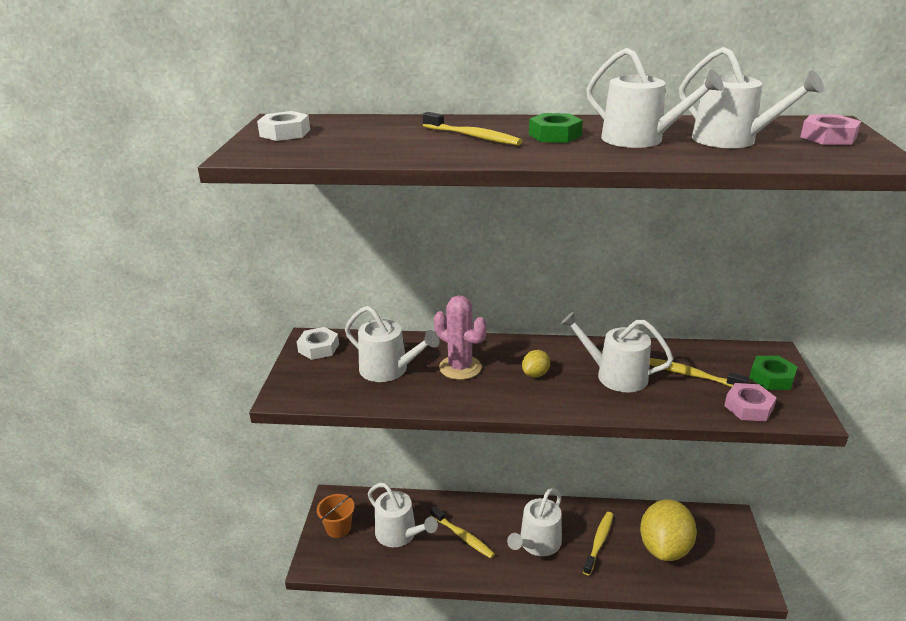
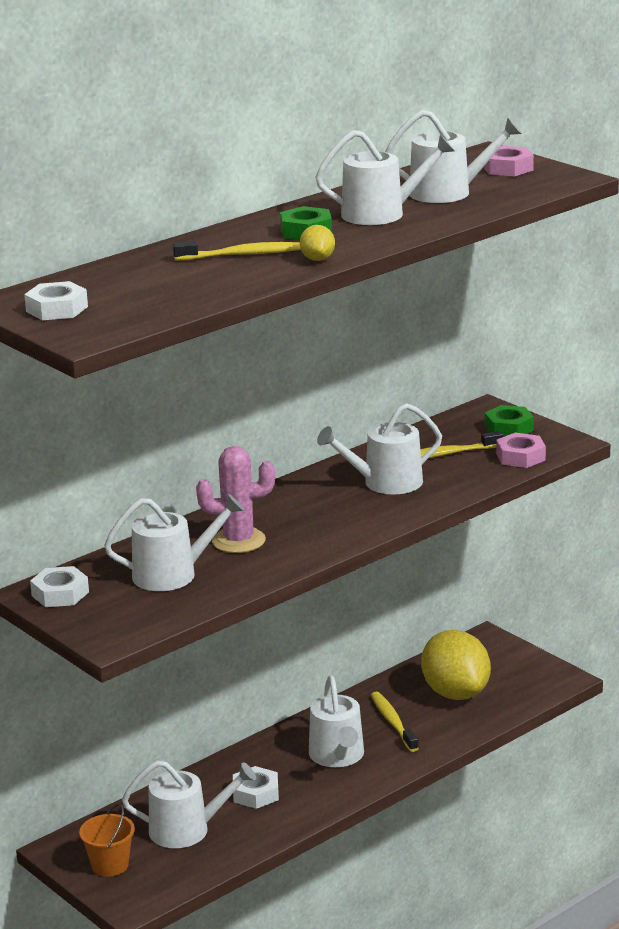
camera: 45 degrees left, 5 degrees down
(462, 536) = (256, 793): yellow toothbrush -> white nut
(535, 374) = (316, 513): yellow lemon -> yellow lemon (317, 259)

